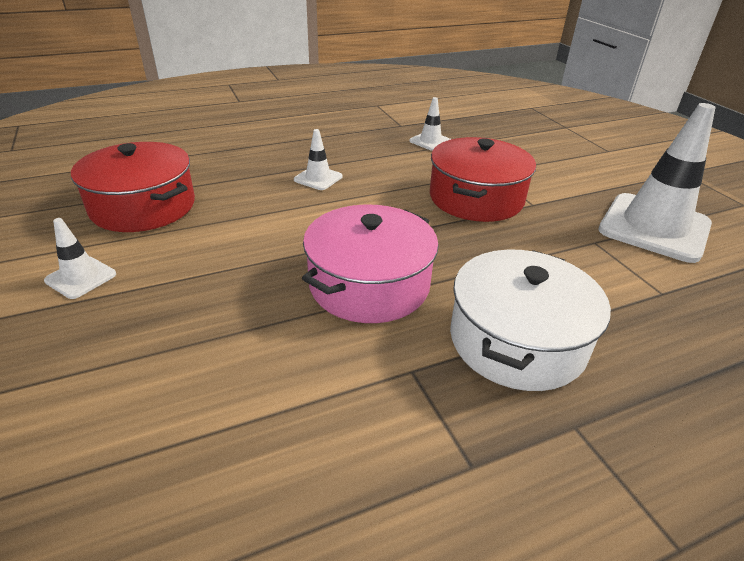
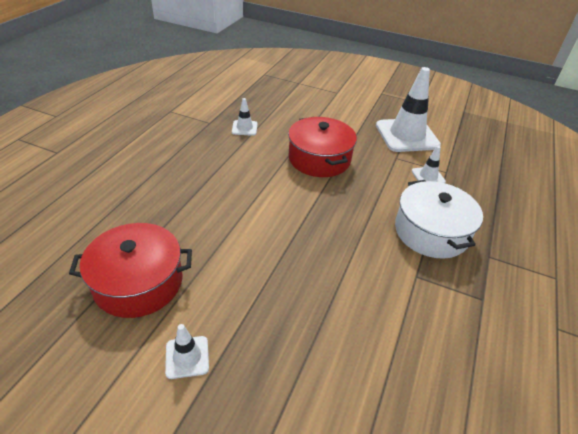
camera: 45 degrees left, 5 degrees up
(318, 178) = (219, 192): white traffic cone -> white traffic cone (428, 176)
(369, 284) = (343, 245): pink pot -> none

